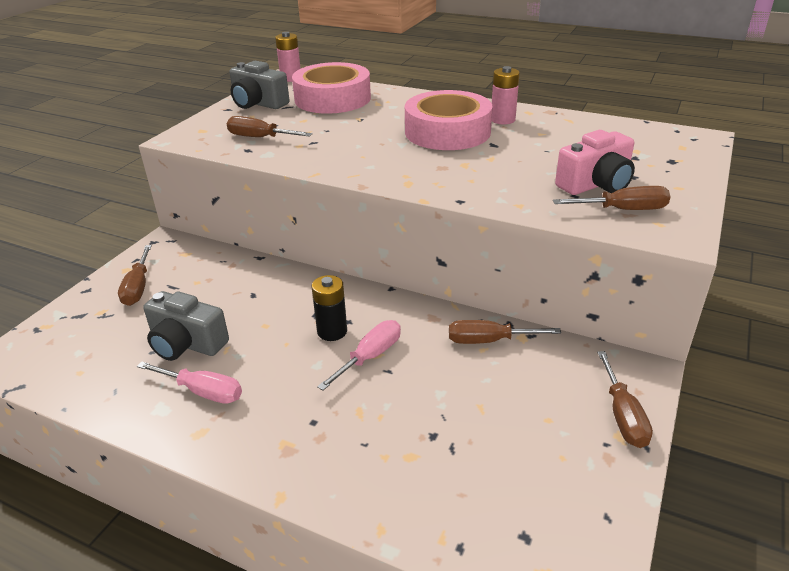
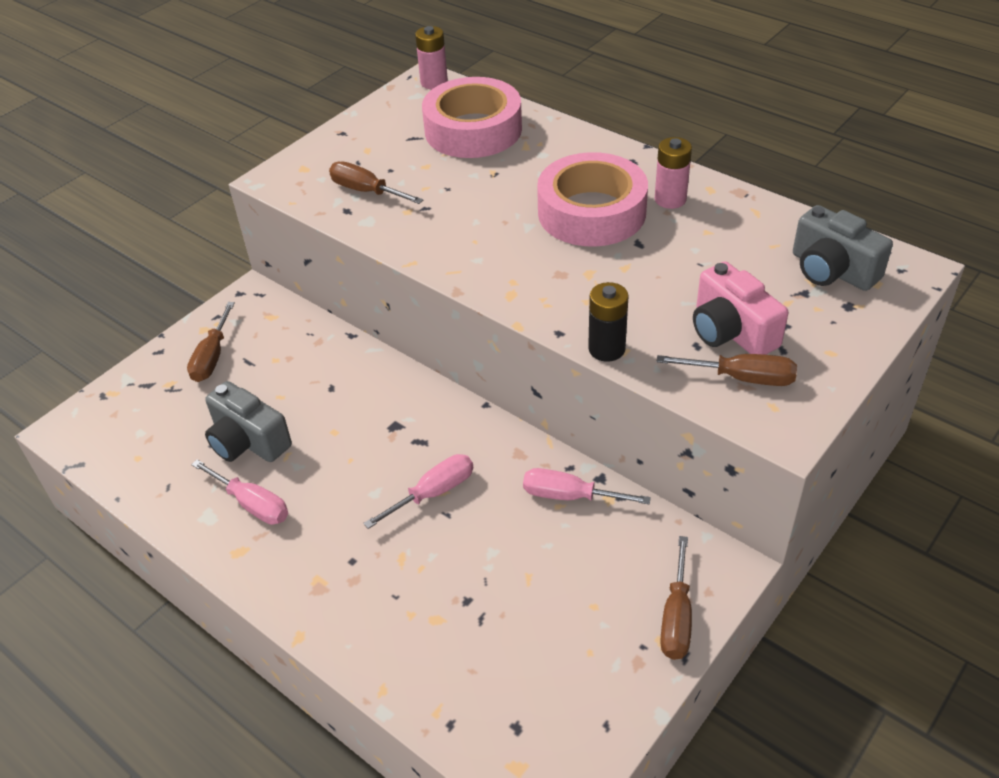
camera: 15 degrees right, 10 degrees up
(258, 103) = (381, 127): grey camera -> grey camera (832, 270)
(332, 331) = (402, 453): black battery -> black battery (606, 349)
(489, 341) = (569, 496): brown screwdriver -> pink screwdriver
(596, 184) = (731, 331): pink camera -> pink camera turned 75 degrees clockwise

